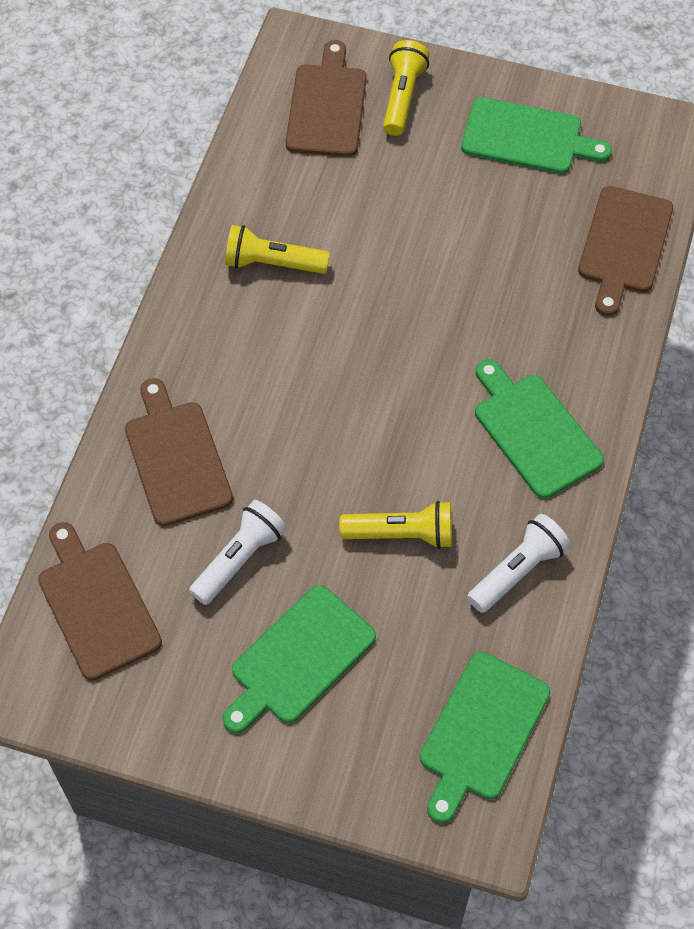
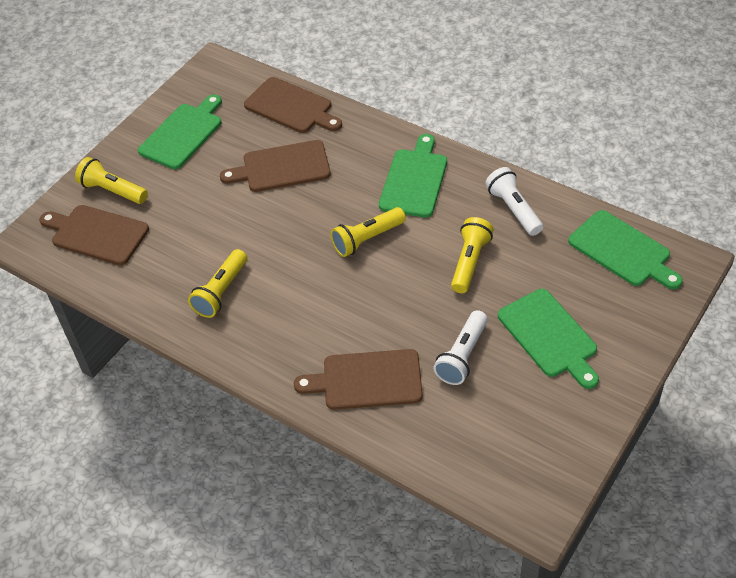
camera: 70 degrees left, 10 degrees down
(96, 605) = (476, 452): brown cutting board -> brown cutting board (282, 167)
(239, 559) = (462, 356): white flashlight -> white flashlight turned 120 degrees counterclockwise
(406, 400) = (367, 239): none -> yellow flashlight
(533, 431) = (414, 180): green cutting board -> green cutting board turned 120 degrees clockwise

